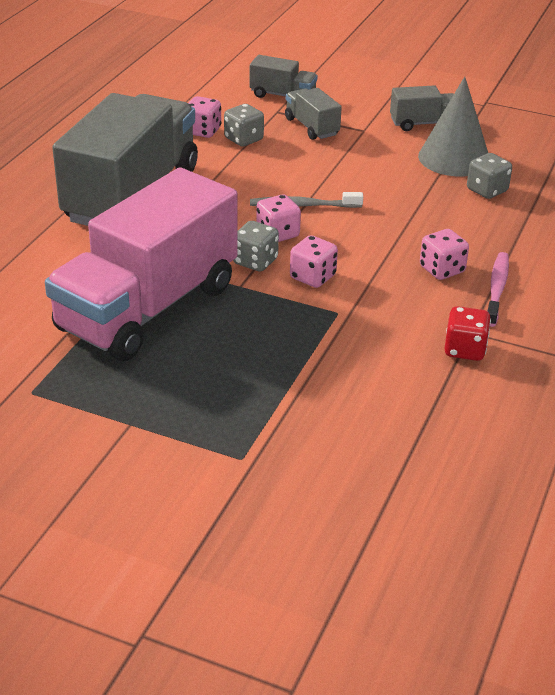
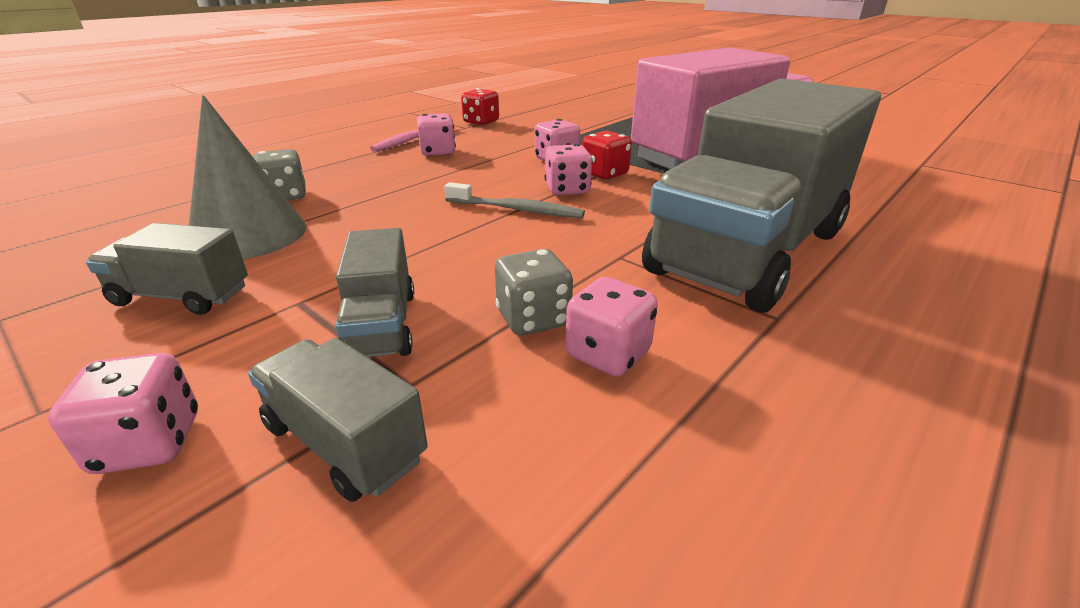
camera: 160 degrees left, 5 degrees down
(255, 262) = (604, 174): grey dice -> red dice
(346, 87) = (149, 443): none -> pink dice

